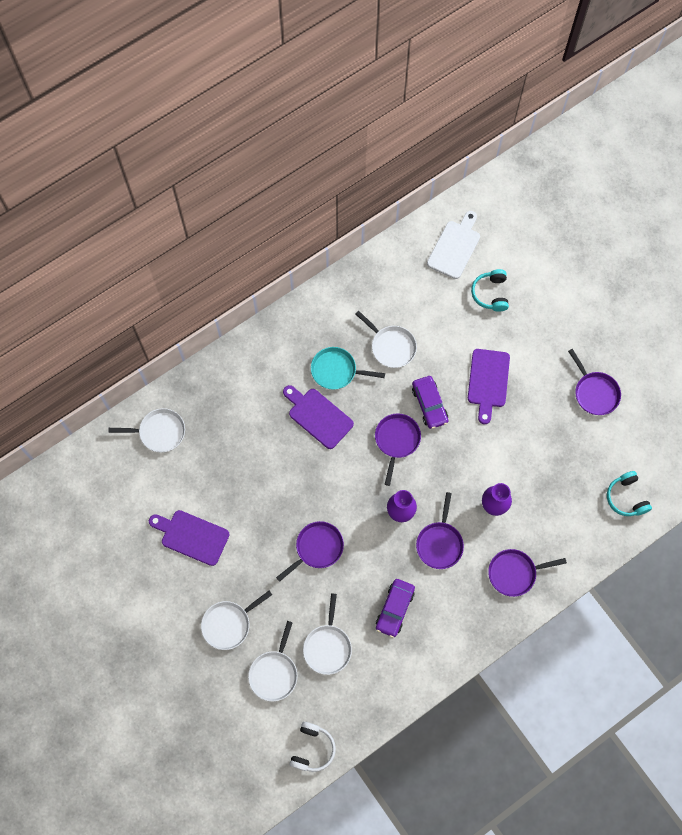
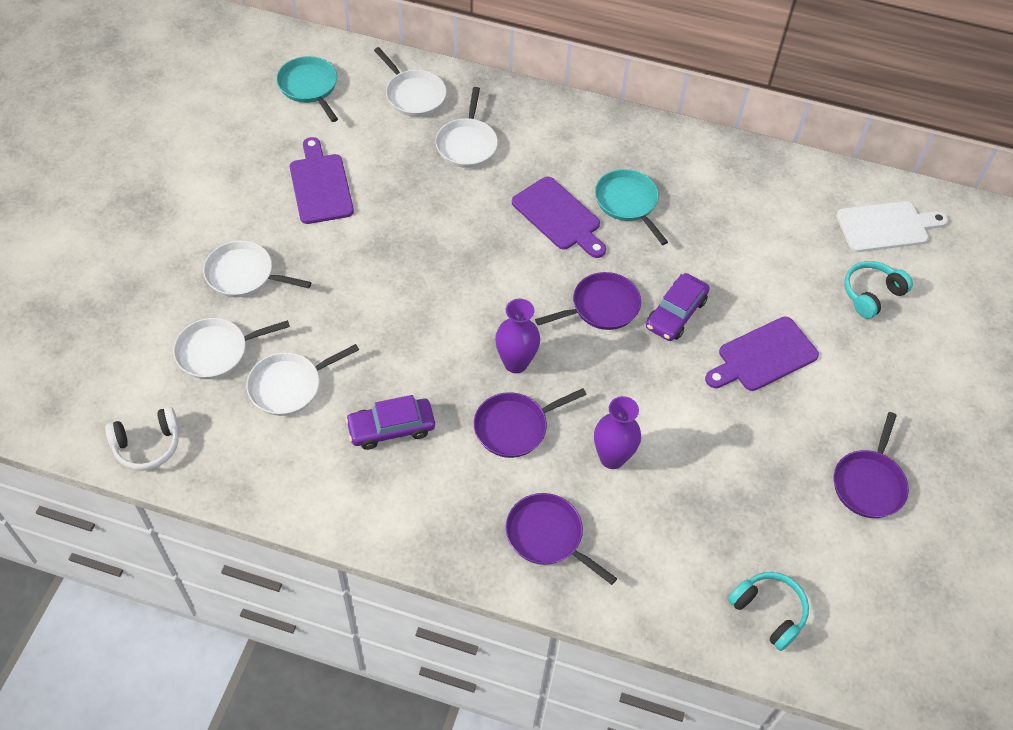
camera: 50 degrees right, 15 degrees down
(103, 491) = (309, 87): none -> turquoise pan
(317, 548) = (402, 305): purple pan -> none
(318, 416) = (559, 217): purple cutting board -> purple cutting board turned 135 degrees clockwise
(391, 346) = (707, 236): white pan -> white pan (467, 144)
(626, 497) = (769, 612): turquoise headphones -> turquoise headphones turned 105 degrees clockwise

